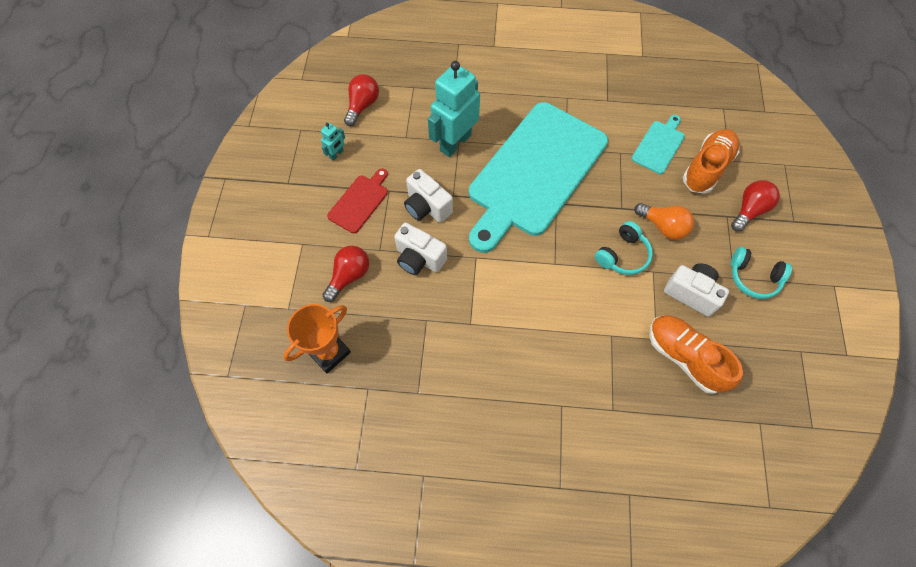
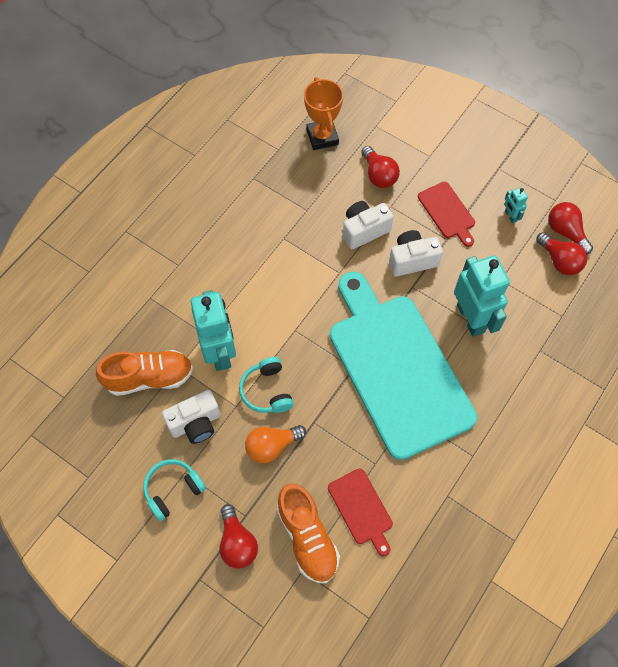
camera: 120 degrees right, 0 degrees up
(331, 111) = (565, 232): none -> red light bulb
(618, 312) = (220, 352): none -> turquoise robot
(659, 145) = (361, 509): turquoise cutting board -> red cutting board

